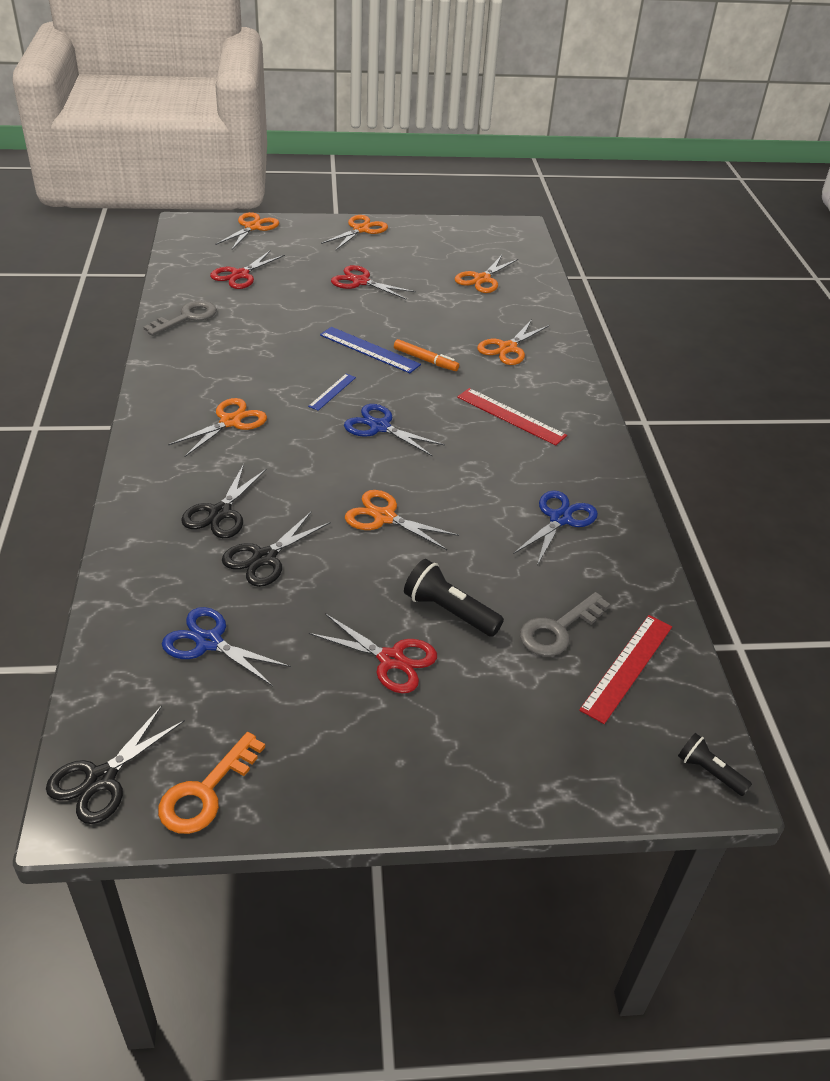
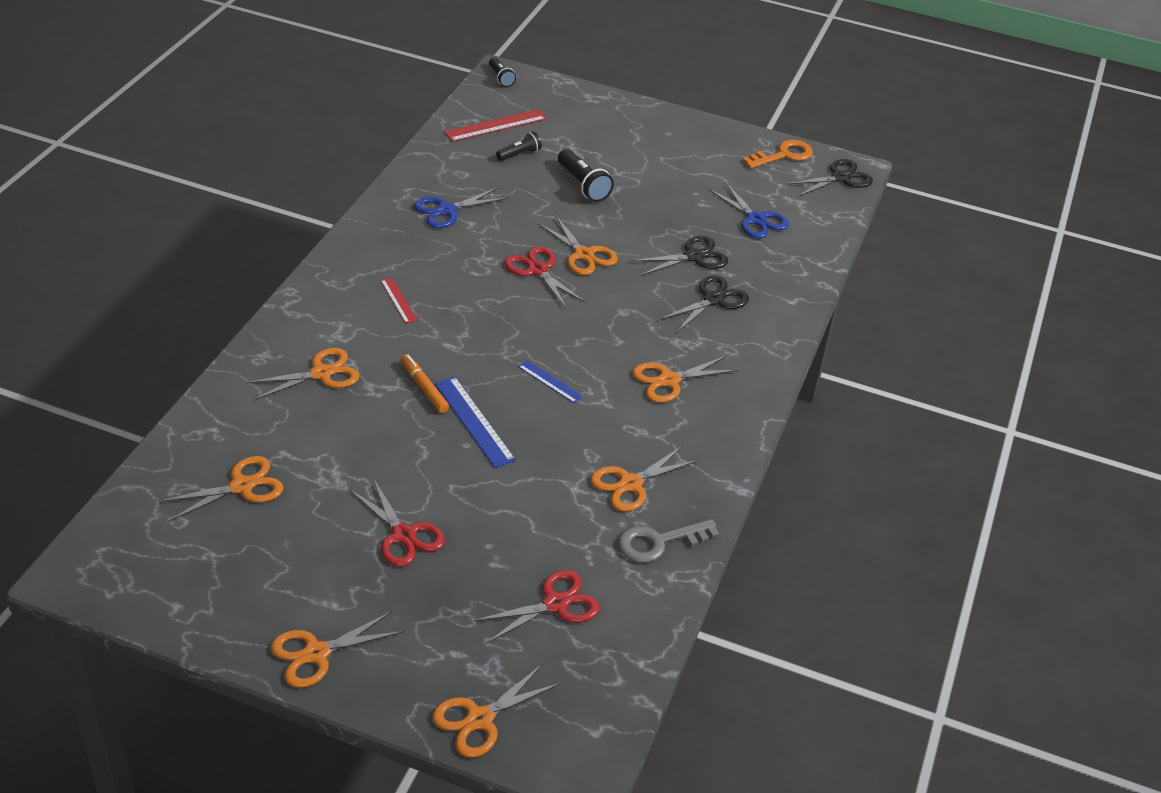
camera: 155 degrees left, 0 degrees up
(225, 343) = (631, 484): none -> orange scissors
(332, 392) = (550, 382): blue ruler -> blue ruler turned 75 degrees clockwise
(380, 427) = (530, 329): blue scissors -> none
(391, 659) = (641, 174): red scissors -> red scissors (537, 270)
(511, 416) = (398, 300): red ruler -> red ruler, size x0.59
(558, 630) = (519, 154): grey key -> black flashlight

